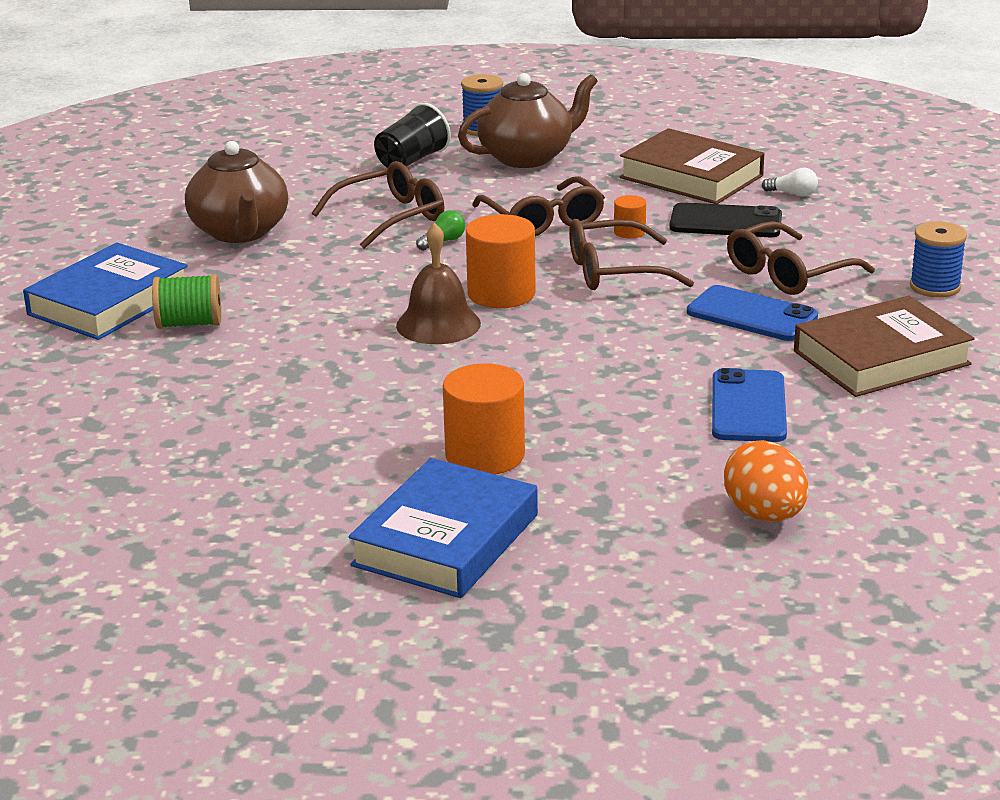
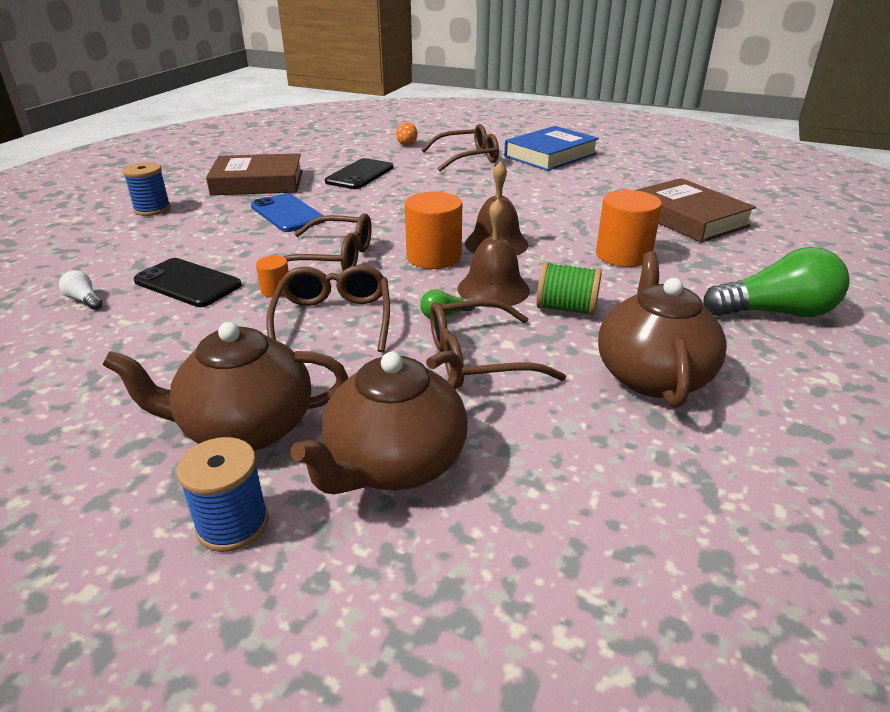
camera: 160 degrees left, 5 degrees up
(109, 302) = (775, 312): blue book -> green light bulb
(189, 324) = (693, 278): green spool -> green spool (566, 309)
(410, 272) = (493, 289): none -> brown bell
(411, 161) = (394, 464): black cup -> brown teapot
(485, 455) = (513, 177): orange cylinder -> orange cylinder (623, 255)
(691, 177) = (127, 344): brown book -> brown book (687, 218)
(748, 407) = (360, 175): blue phone -> black phone
(764, 515) = (407, 144): orange egg -> orange egg, size x0.63
(787, 274) = (221, 233): brown glasses -> brown glasses (468, 158)

